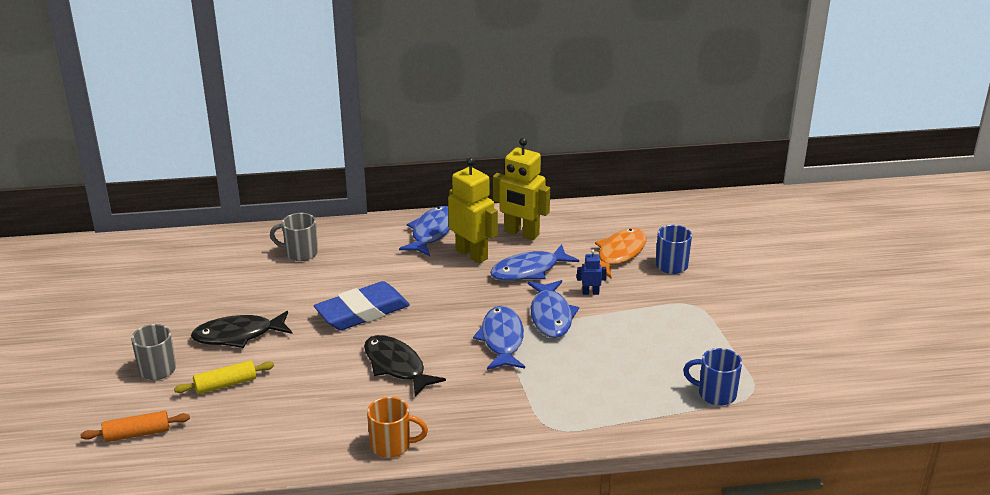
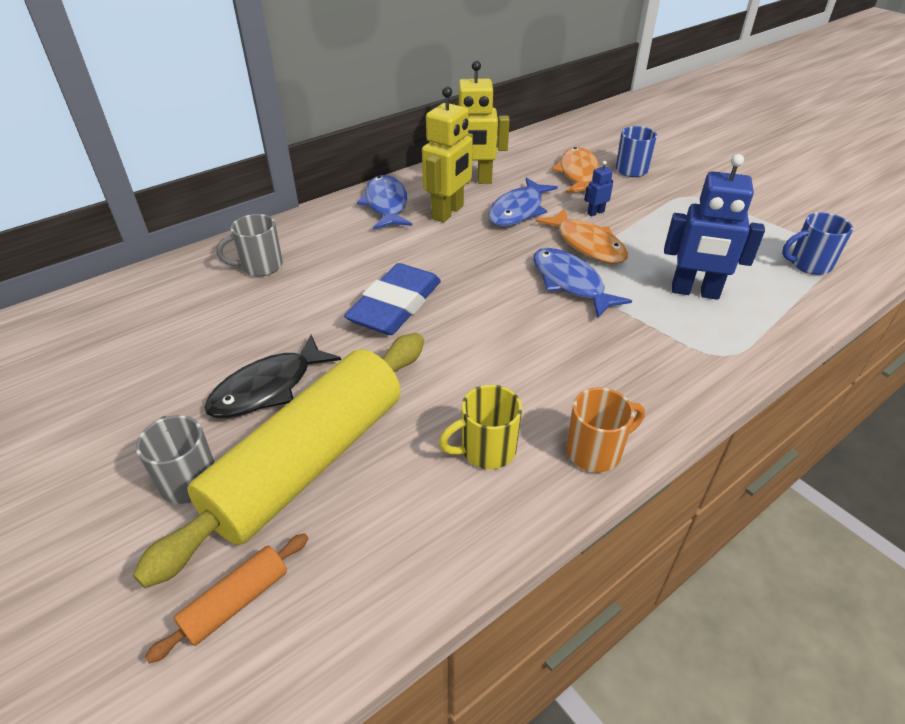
camera: 30 degrees left, 10 degrees up
(225, 384) = (308, 461): yellow rolling pin -> yellow rolling pin, size x2.44
(328, 419) = (486, 450): none -> yellow mug
(396, 366) = (496, 352): black fish -> none
(472, 254) = (448, 212): yellow robot -> yellow robot turned 105 degrees clockwise
(551, 316) = (587, 244): blue fish -> orange fish
(589, 380) = (695, 292): none -> blue robot

